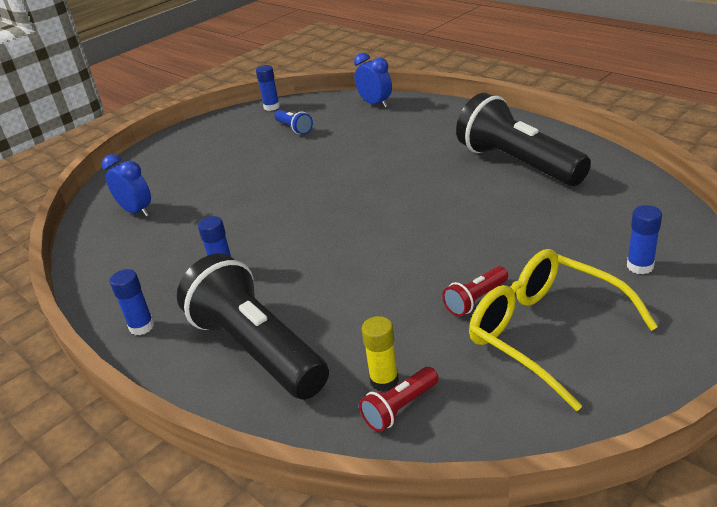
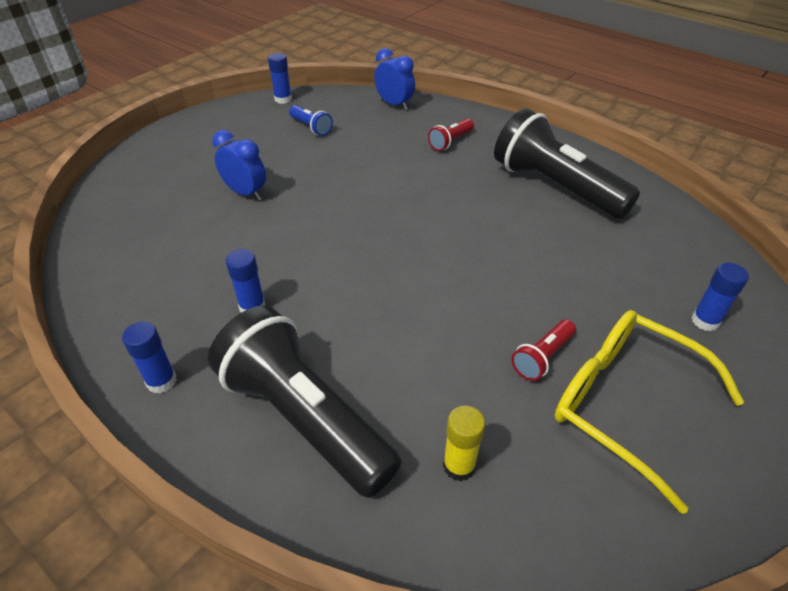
camera: 10 degrees left, 10 degrees up
(136, 211) = (142, 221): blue clock -> blue clock (246, 193)
(400, 408) = (483, 505): red flashlight -> red flashlight (450, 142)

